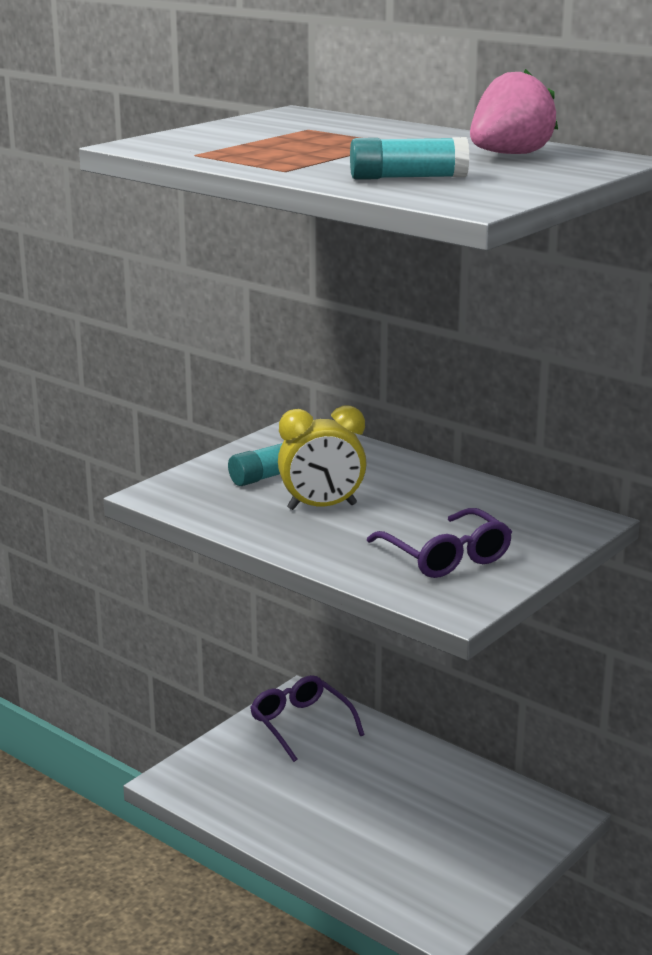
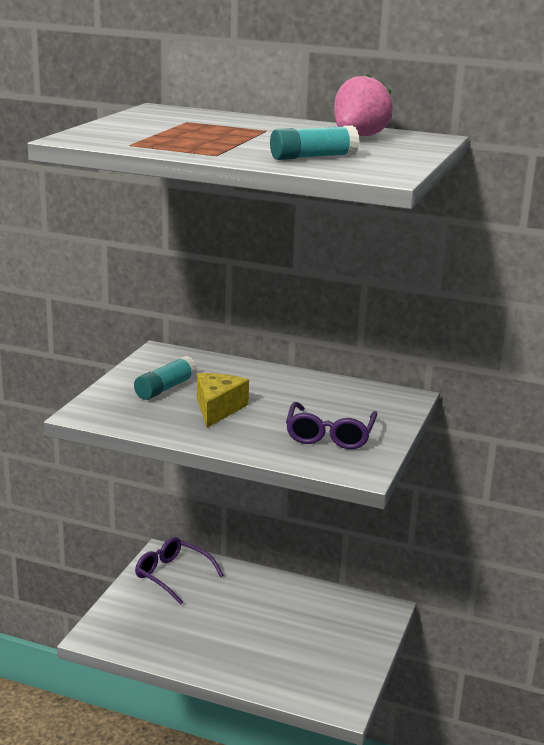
camera: 20 degrees left, 0 degrees up
(322, 507) = (218, 409): yellow clock -> yellow cheese
(445, 556) = (330, 435): purple glasses -> purple glasses turned 60 degrees clockwise

